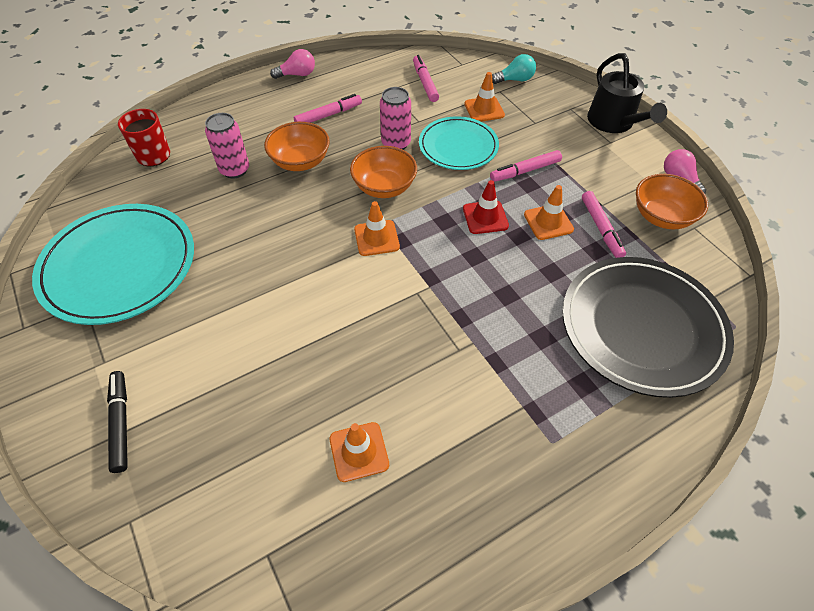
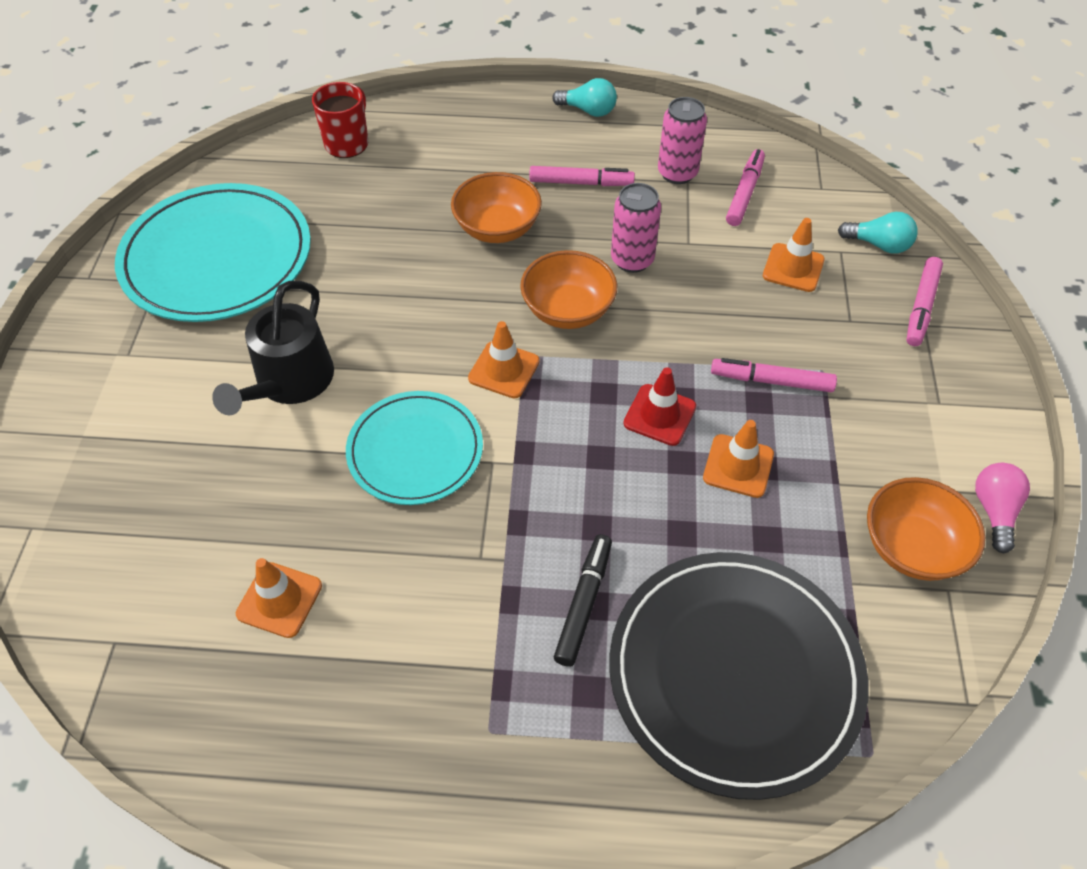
camera: 35 degrees right, 0 degrees up
(121, 423) = (95, 427): black marker -> black marker (584, 603)
(235, 170) = (416, 203): pink can -> pink can (677, 173)
(297, 74) = (588, 110): pink light bulb -> turquoise light bulb
(458, 146) = (710, 302): turquoise plate -> turquoise plate (415, 451)
(601, 228) = (804, 514): pink marker -> pink marker (921, 307)
(613, 123) = (972, 377): black watering can -> black watering can (290, 382)

